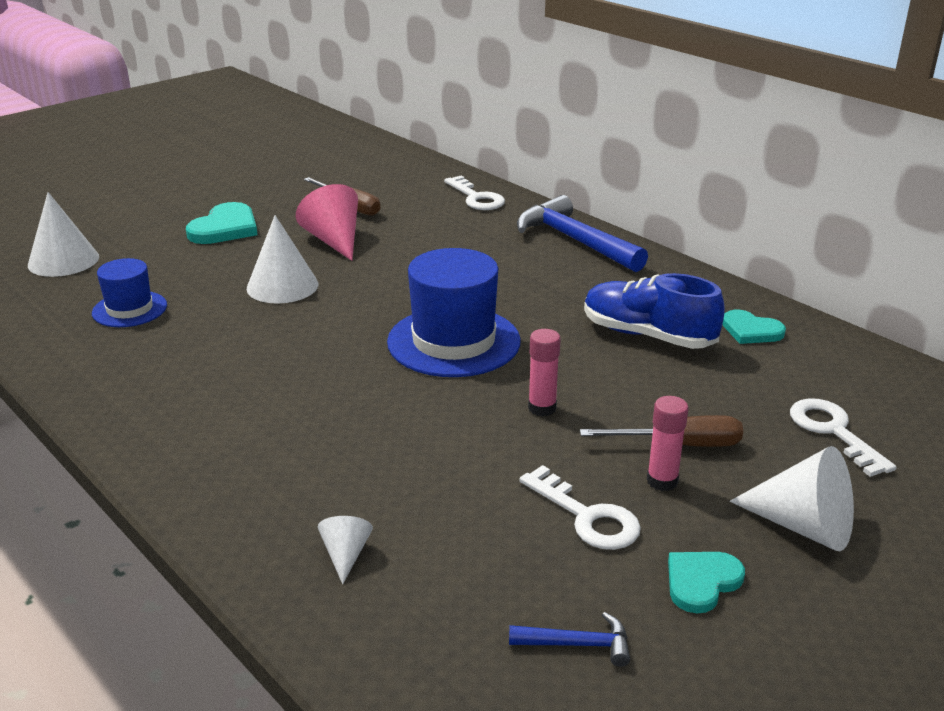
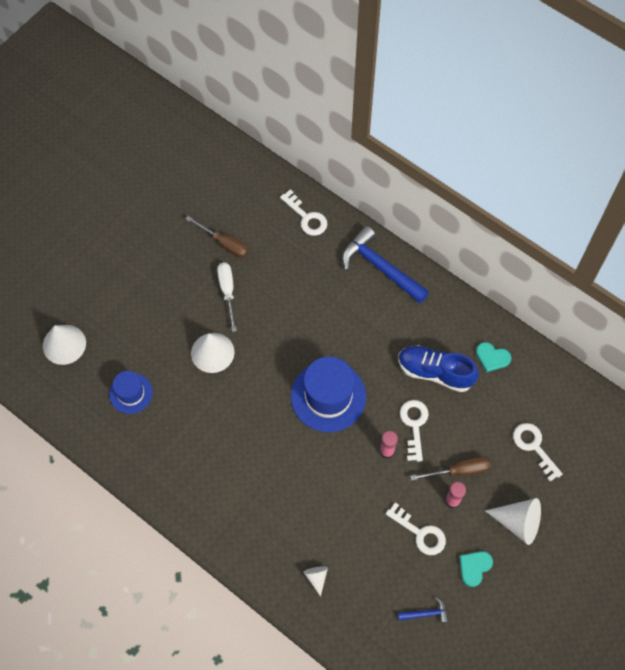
camera: 10 degrees left, 35 degrees up
(225, 228) = (151, 286): turquoise heart -> none
(334, 241) = (227, 292): pink cone -> white screwdriver
(600, 385) = (414, 425): none -> white key

